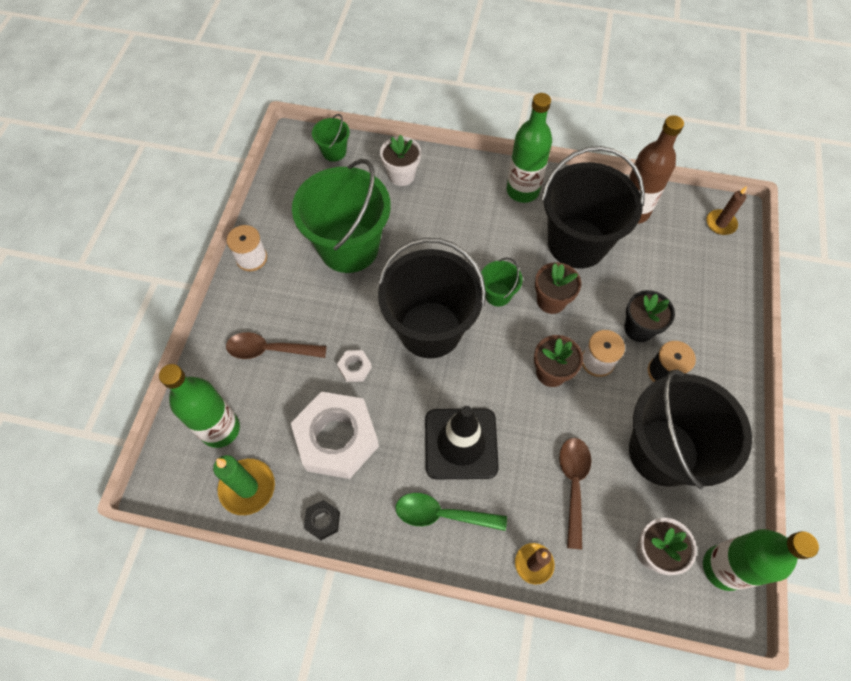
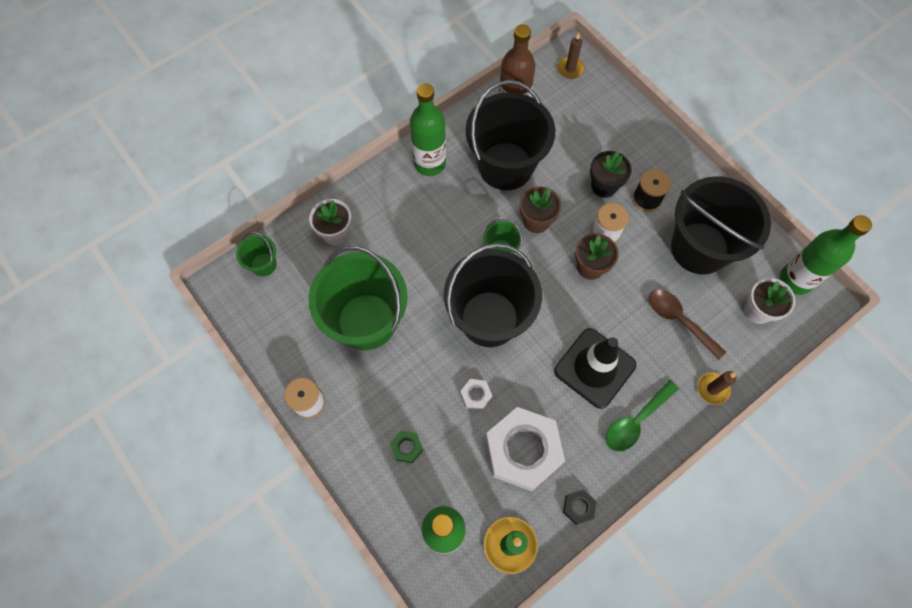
camera: 50 degrees left, 5 degrees up
(269, 350) = (406, 447): brown spoon -> green nut

